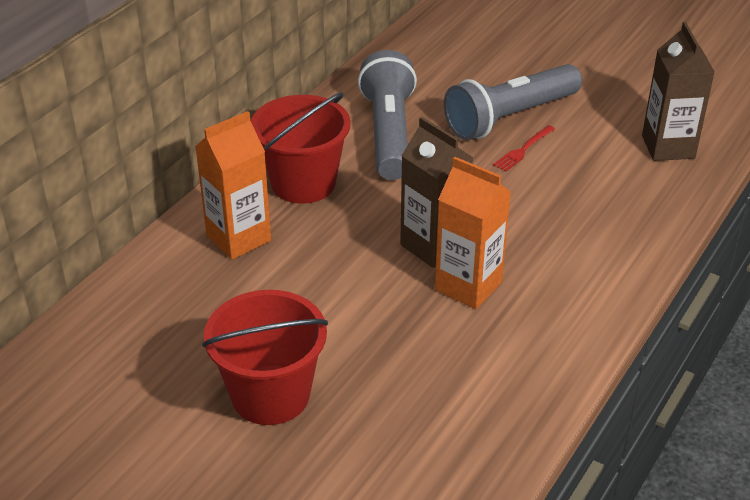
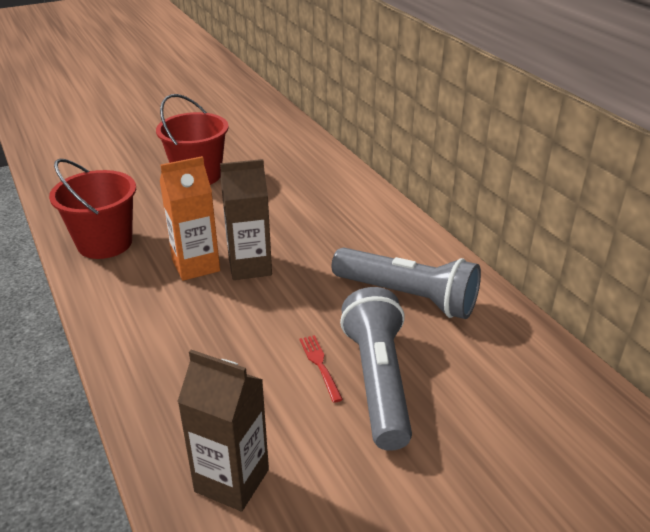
camera: 120 degrees right, 5 degrees down
(238, 238) = (336, 198): orange carton -> none
(303, 183) = (373, 236): red bucket -> red bucket (105, 243)

